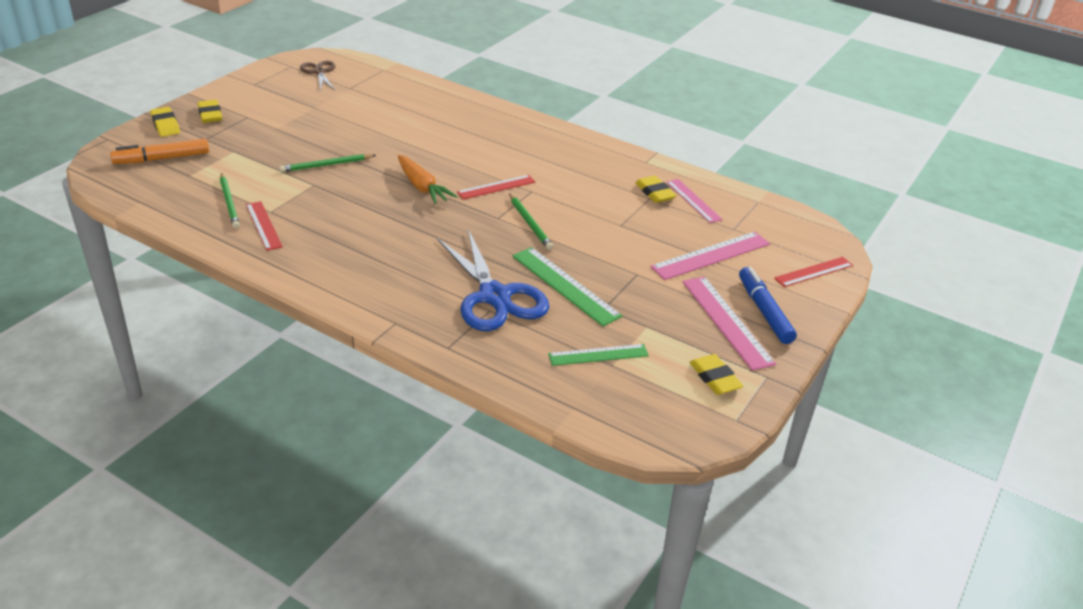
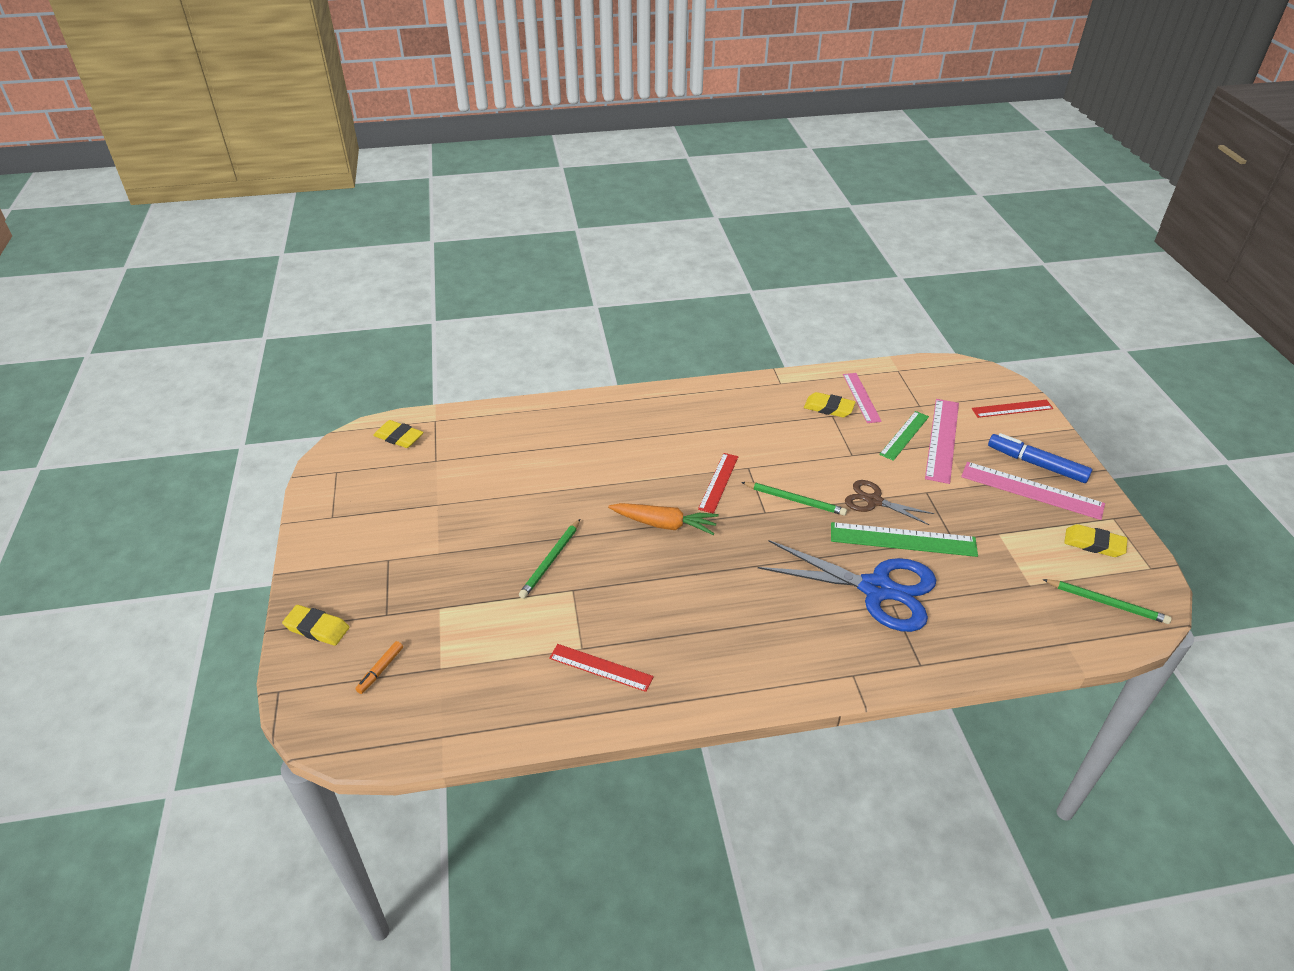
camera: 40 degrees left, 5 degrees up
(162, 159) = (380, 670): orange marker -> orange marker, size x0.52
(210, 114) = (345, 583): yellow eraser -> yellow eraser (399, 437)
(229, 203) = (530, 668): green pencil -> green pencil (1106, 603)
(319, 72) = (377, 461): brown scissors -> brown scissors (873, 501)
(598, 355) = (1012, 584): green ruler -> green ruler (904, 435)
(693, 200) = (861, 397): pink ruler -> pink ruler turned 60 degrees clockwise
(813, 272) = (1012, 408): red ruler -> red ruler turned 60 degrees clockwise

